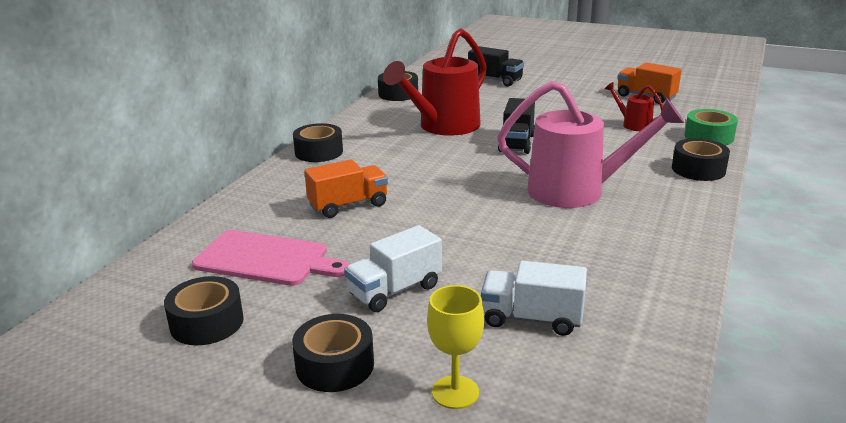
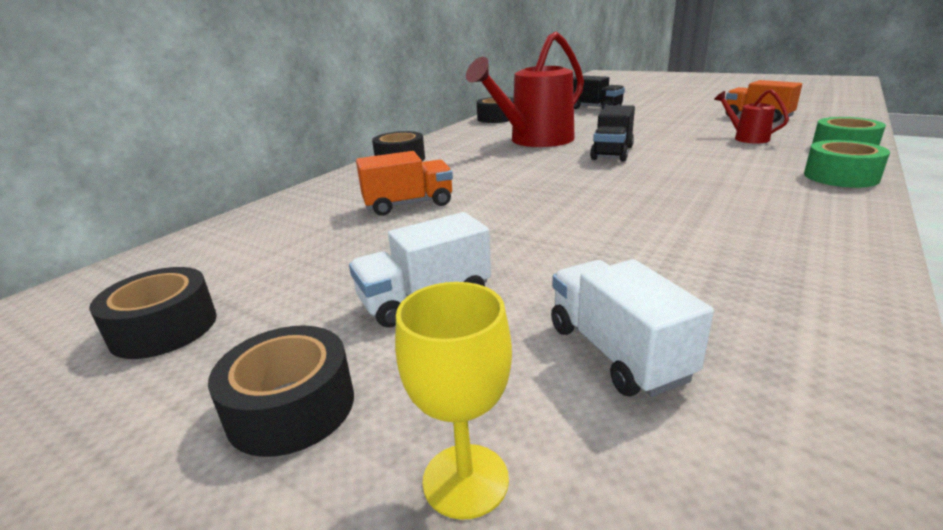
camera: 10 degrees right, 0 degrees up
(266, 259) = (286, 255): pink cutting board -> none
(531, 318) = (617, 352): white truck -> white truck turned 45 degrees clockwise
(578, 191) = (685, 195): pink watering can -> none
(698, 169) = (840, 176): black tape -> green tape

